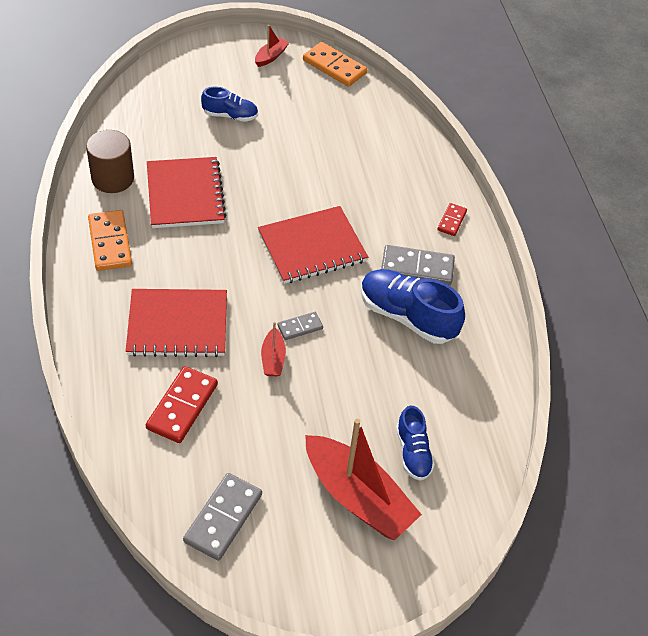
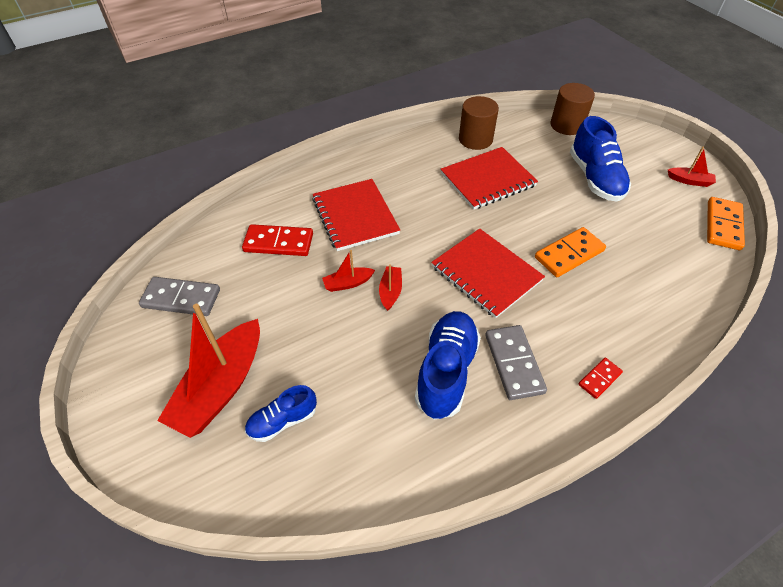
camera: 75 degrees right, 0 degrees up
(110, 242) = (413, 157): orange domino -> orange domino (569, 254)
(138, 97) = (567, 125): none -> brown cylinder
(230, 115) = (595, 178): blue shoe -> blue shoe, size x1.72
(300, 327) = (390, 291): grey domino -> red boat
(452, 221) = (599, 379): red domino -> red domino turned 45 degrees counterclockwise

